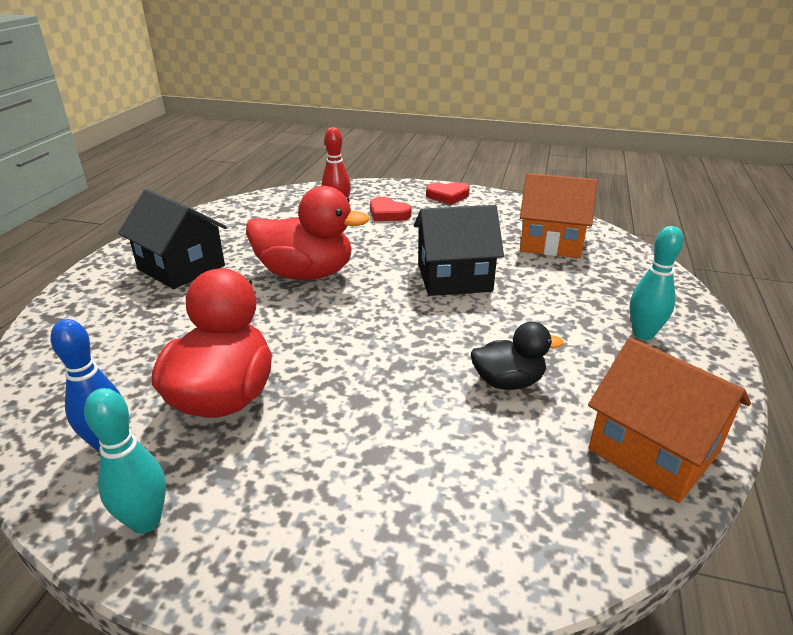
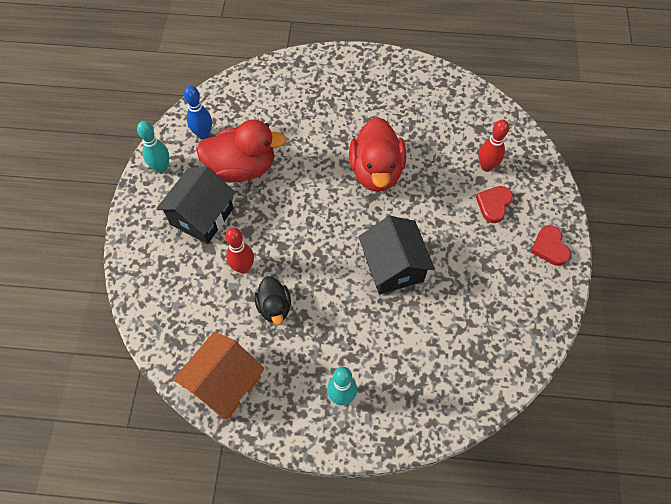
camera: 80 degrees right, 30 degrees up
(181, 267) = (367, 98): black house -> black house (202, 216)
(430, 411) = (243, 267): none -> red bowling pin
(551, 242) = (474, 338): orange house -> none

